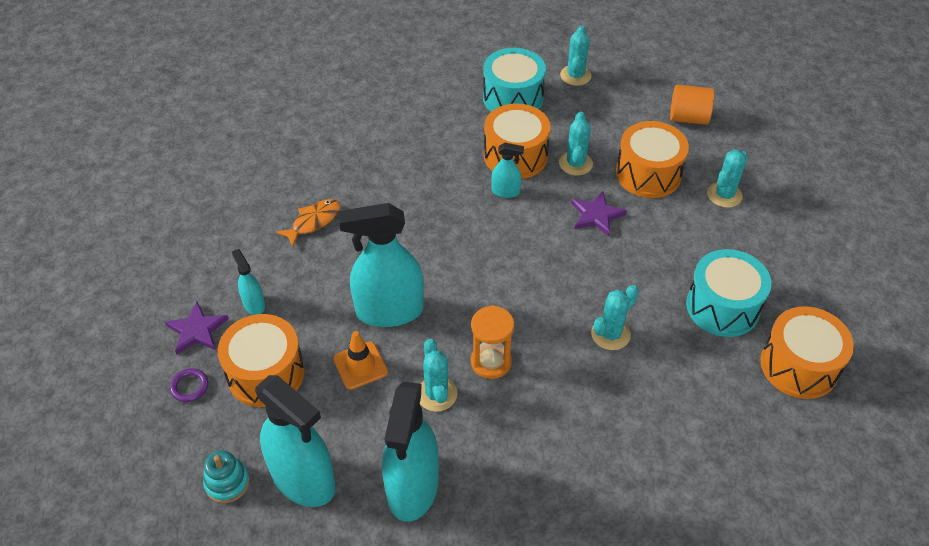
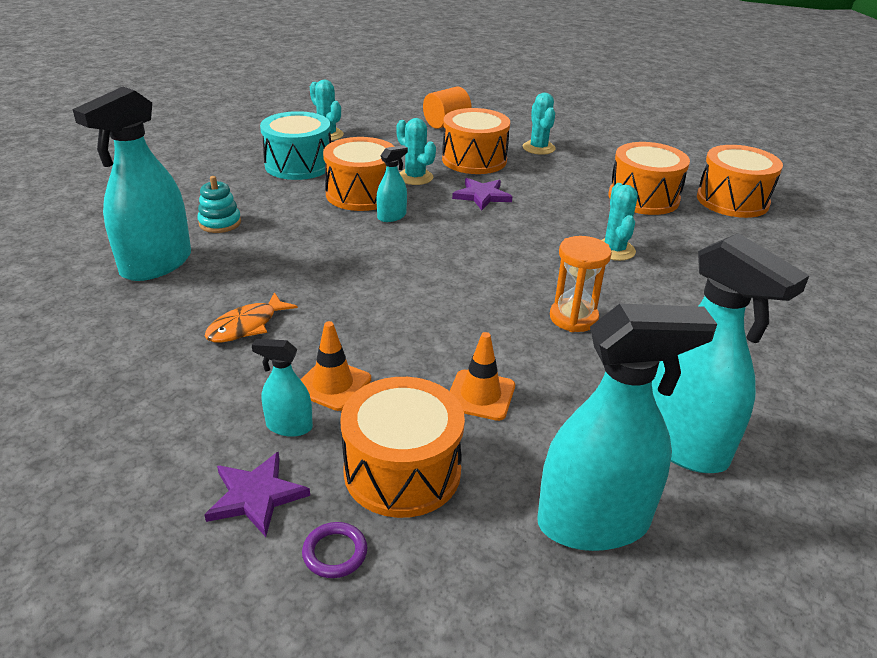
camera: 50 degrees left, 15 degrees down
(227, 483) = (531, 599): turquoise stacking toy -> turquoise stacking toy (220, 223)
(303, 296) = (332, 384): none -> orange traffic cone
(313, 222) = (246, 326): orange fish -> orange fish turned 135 degrees counterclockwise
(389, 311) = (435, 341): turquoise spray bottle -> turquoise spray bottle (156, 264)
(436, 394) = (576, 367): turquoise cactus -> none
(722, 306) = (643, 198): turquoise drum -> orange drum

